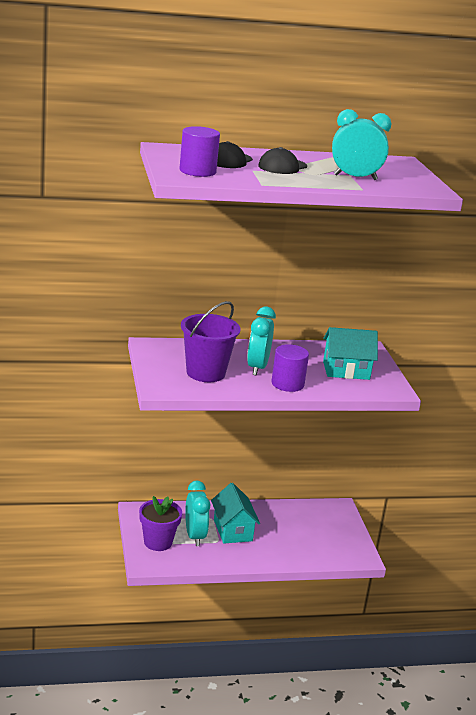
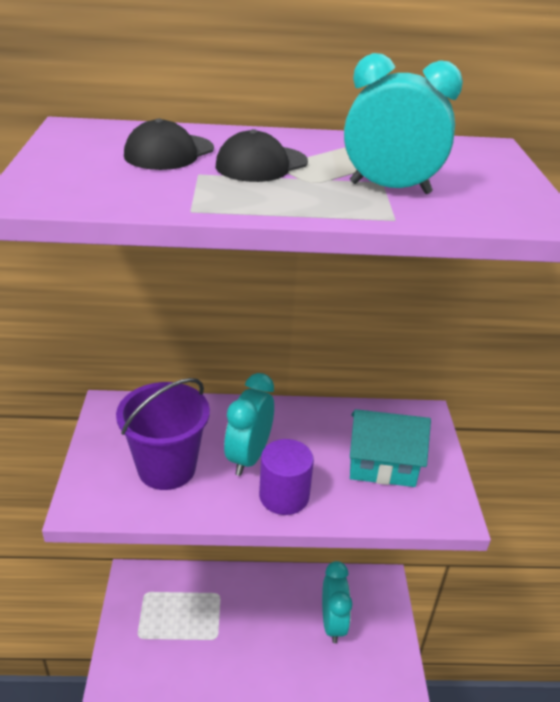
camera: 10 degrees right, 10 degrees up
(158, 542) = (139, 635): purple flower pot -> none
(195, 536) = (189, 626): turquoise clock -> turquoise clock (332, 623)
(197, 171) = (86, 179): purple cylinder -> none
(233, 530) = (240, 618): turquoise house -> none

